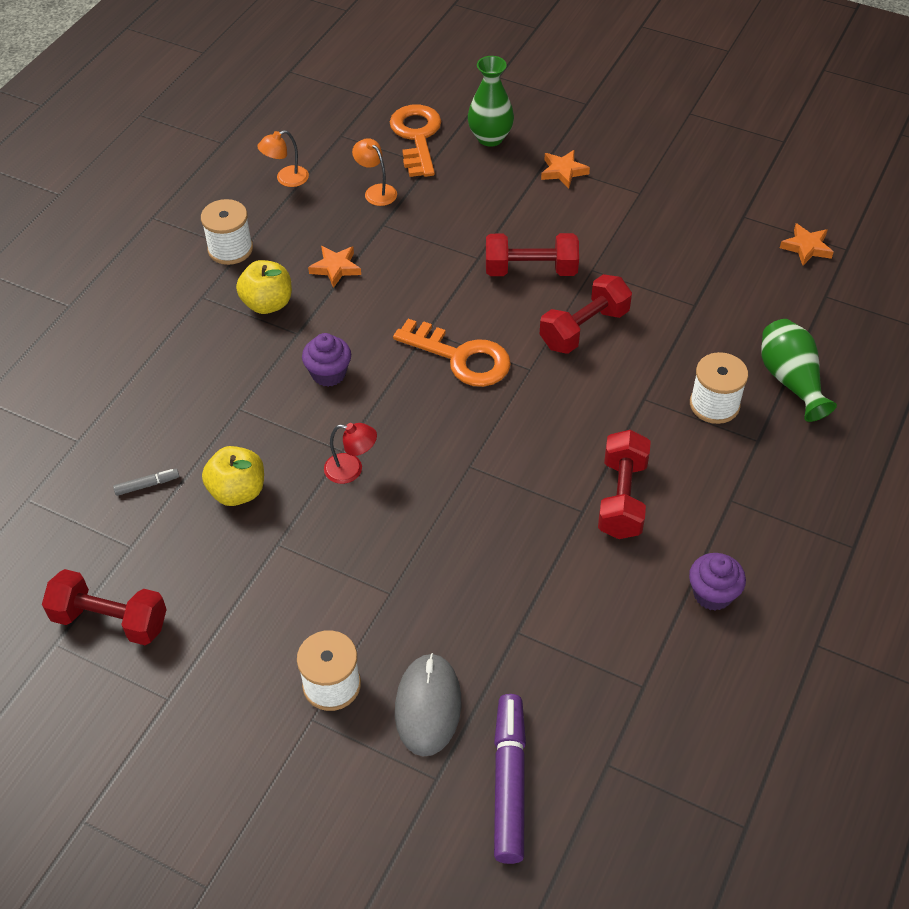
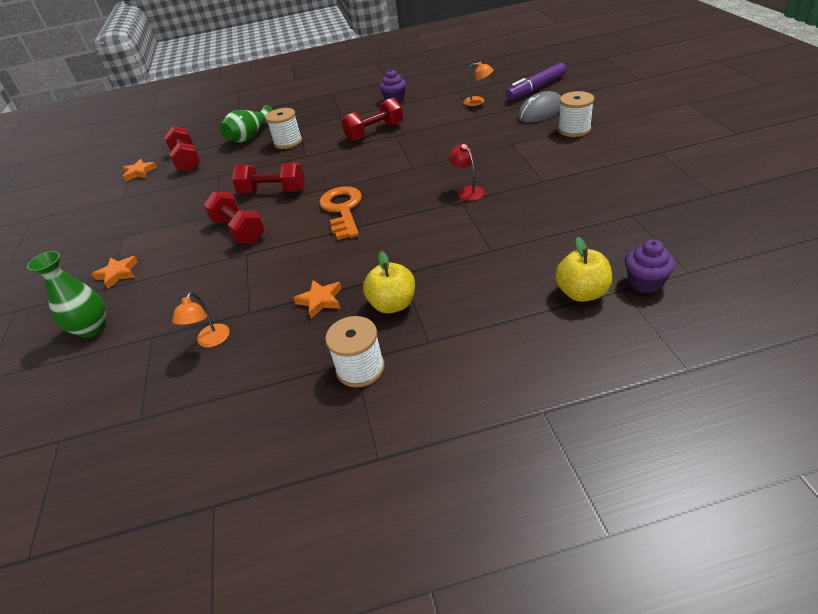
camera: 125 degrees left, 10 degrees down
(110, 620) = (671, 189): red dumbbell -> red dumbbell (187, 160)
(147, 485) = (593, 239): grey marker -> none
(238, 491) = (540, 210): yellow apple -> yellow apple (581, 293)
(286, 179) = (237, 406): orange lamp -> orange lamp (478, 102)
(329, 374) = (416, 239): purple cupcake -> purple cupcake (645, 283)
(417, 137) = (114, 368): orange key -> none

